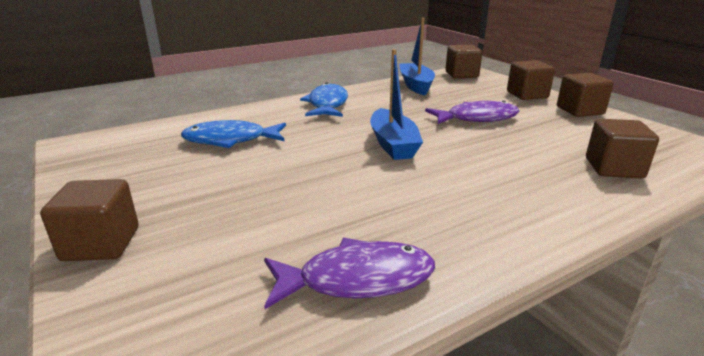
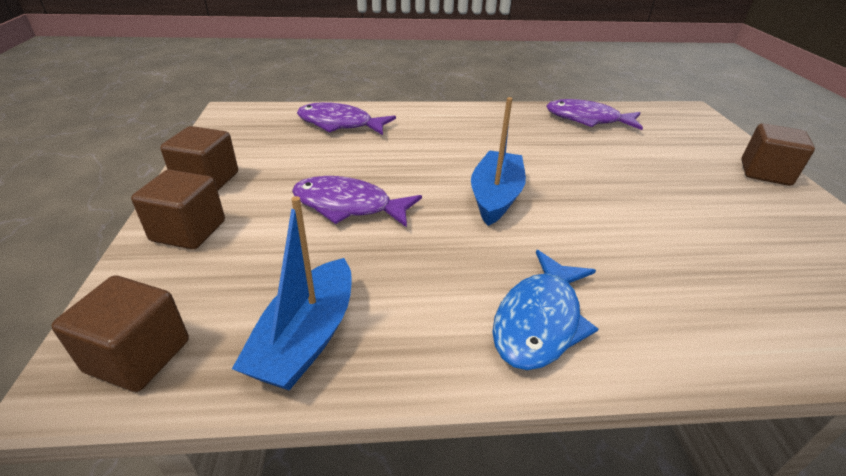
camera: 155 degrees left, 10 degrees up
(230, 140) = (707, 265): blue fish -> none
(613, 168) = (340, 124): brown cube -> purple fish

